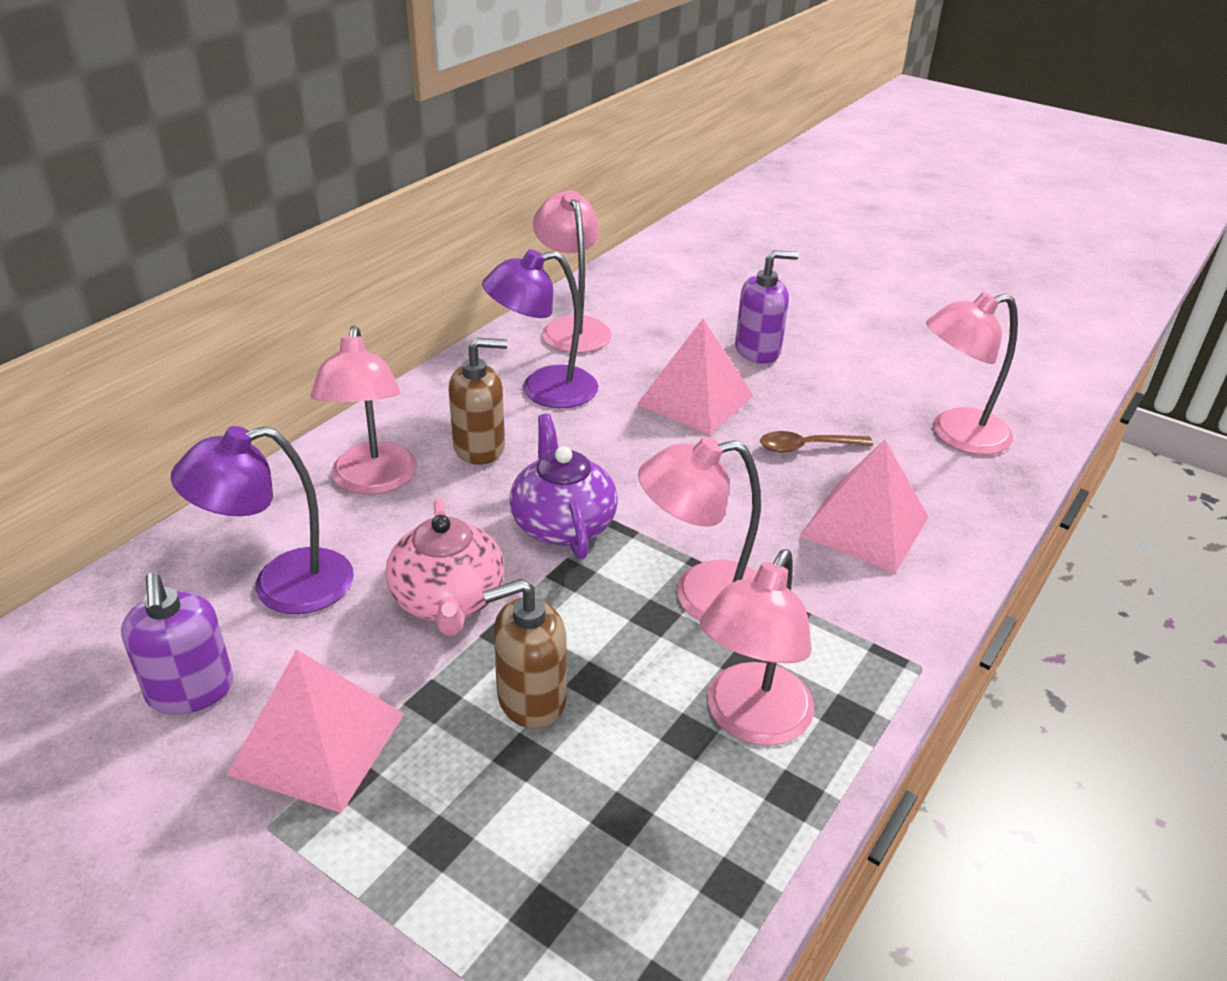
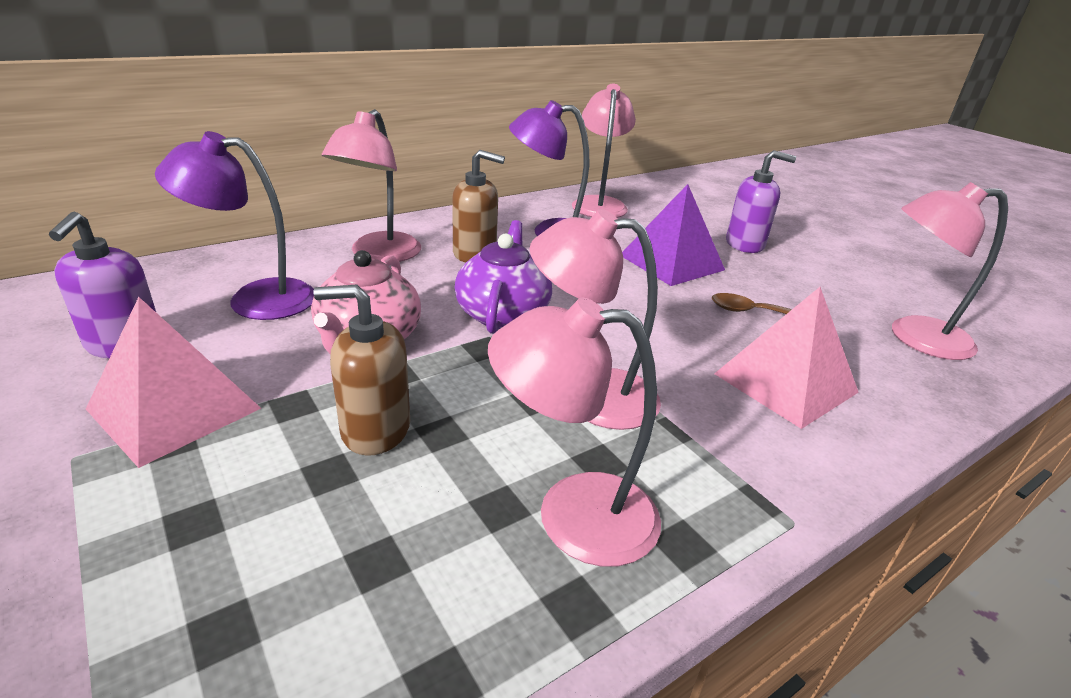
camera: 20 degrees right, 5 degrees down
(695, 399) = (671, 262): pink pyramid -> purple pyramid
(750, 721) = (572, 515): pink lamp -> pink lamp turned 45 degrees clockwise

